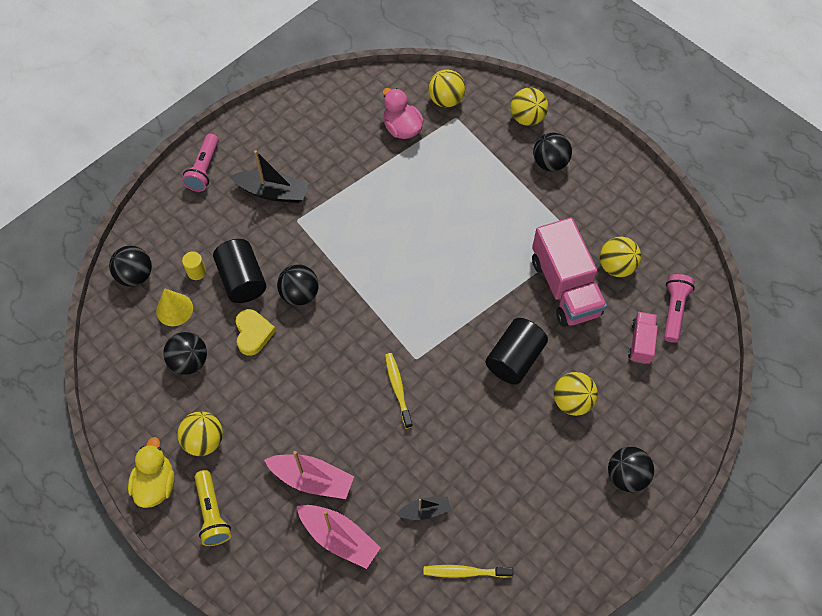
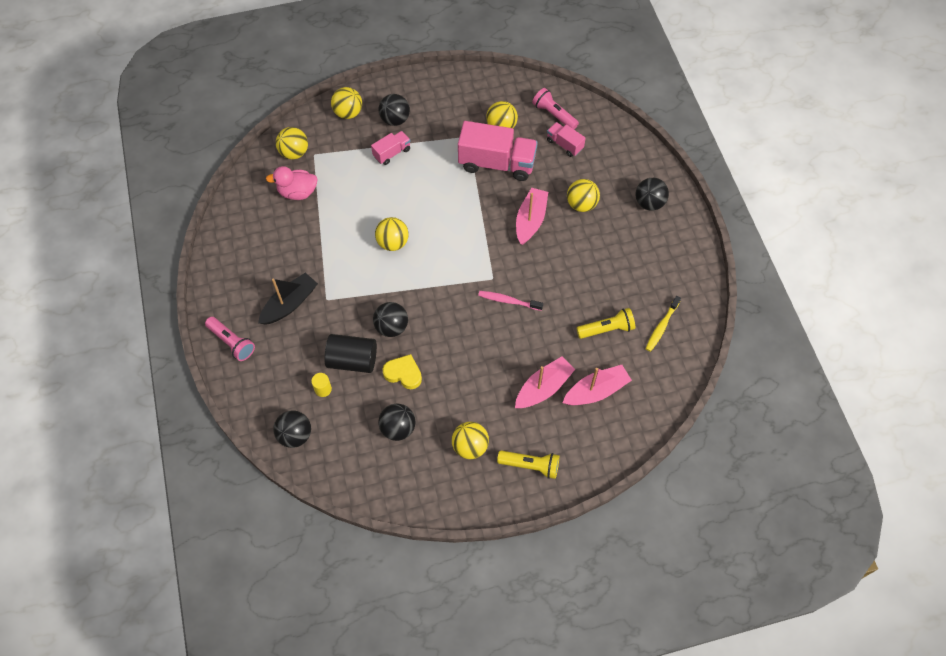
camera: 60 degrees left, 0 degrees up
(156, 484) = (485, 495): yellow duck -> none
(174, 309) = (345, 419): yellow cone -> none
(398, 242) = (393, 243): none -> yellow ball
(398, 389) = (508, 301): yellow toothbrush -> pink toothbrush
(425, 510) = (606, 329): black boat -> yellow flashlight
(506, 182) = (392, 153): none -> pink truck
(514, 359) = (530, 220): black cylinder -> pink boat

